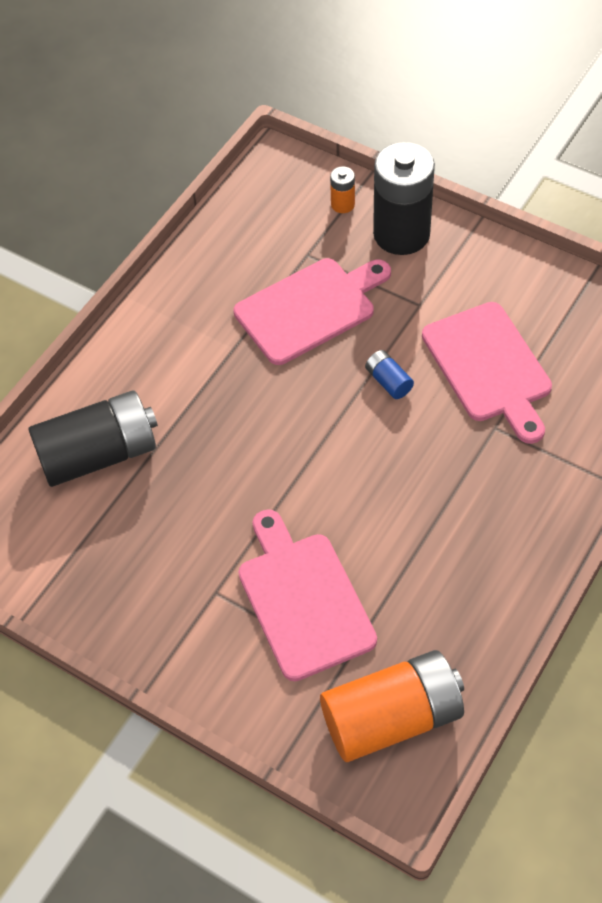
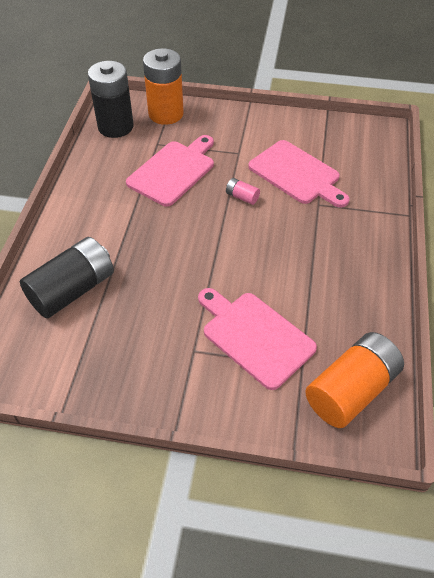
camera: 25 degrees left, 5 degrees down
(342, 204) = (166, 114): orange battery -> orange battery, size x2.33
(388, 381) = (242, 197): blue battery -> pink battery
(401, 234) = (208, 120): black battery -> black battery (115, 127)

